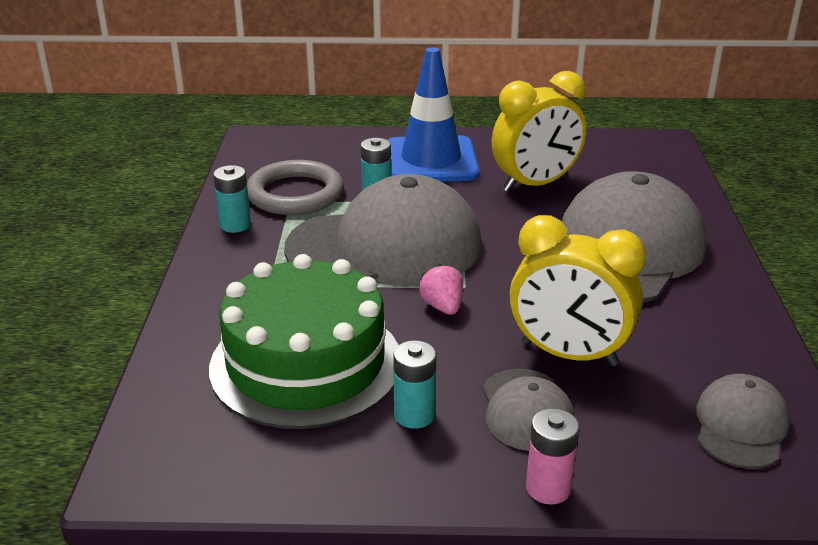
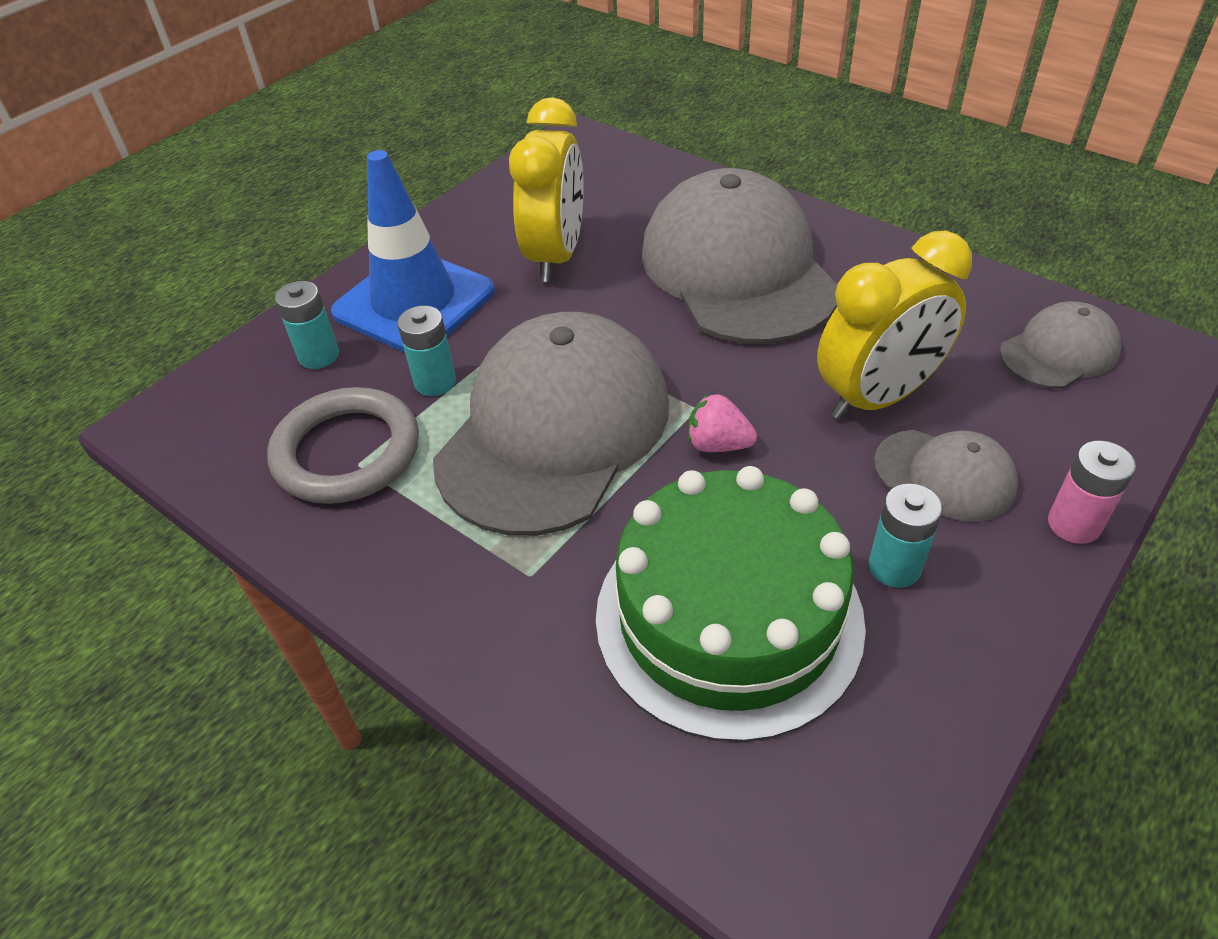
camera: 50 degrees left, 15 degrees up
(235, 225) = (354, 546): turquoise battery -> turquoise battery (319, 356)
(740, 426) = (1059, 352): grey cap -> grey cap turned 90 degrees clockwise

